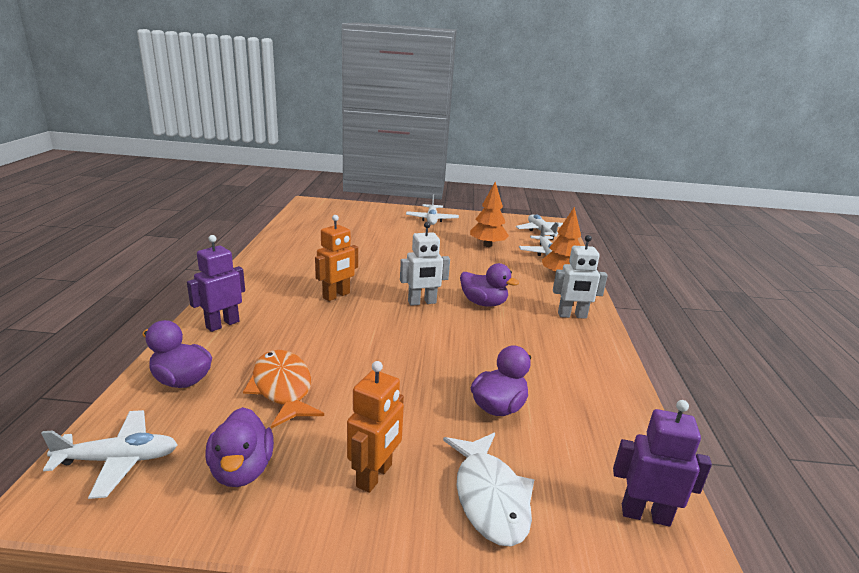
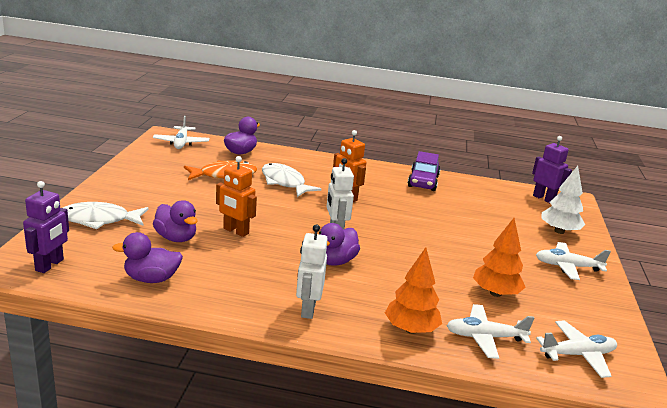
camera: 95 degrees right, 0 degrees up
(222, 324) = (302, 161): purple robot -> purple robot (544, 198)
(242, 470) = (159, 165): purple duck -> purple duck (151, 279)
(283, 254) = (423, 181): none -> purple car
(302, 335) = (284, 182): none -> white fish
(375, 214) = (559, 231): none -> white tree
(375, 476) = (136, 193): orange robot -> orange robot (235, 231)

